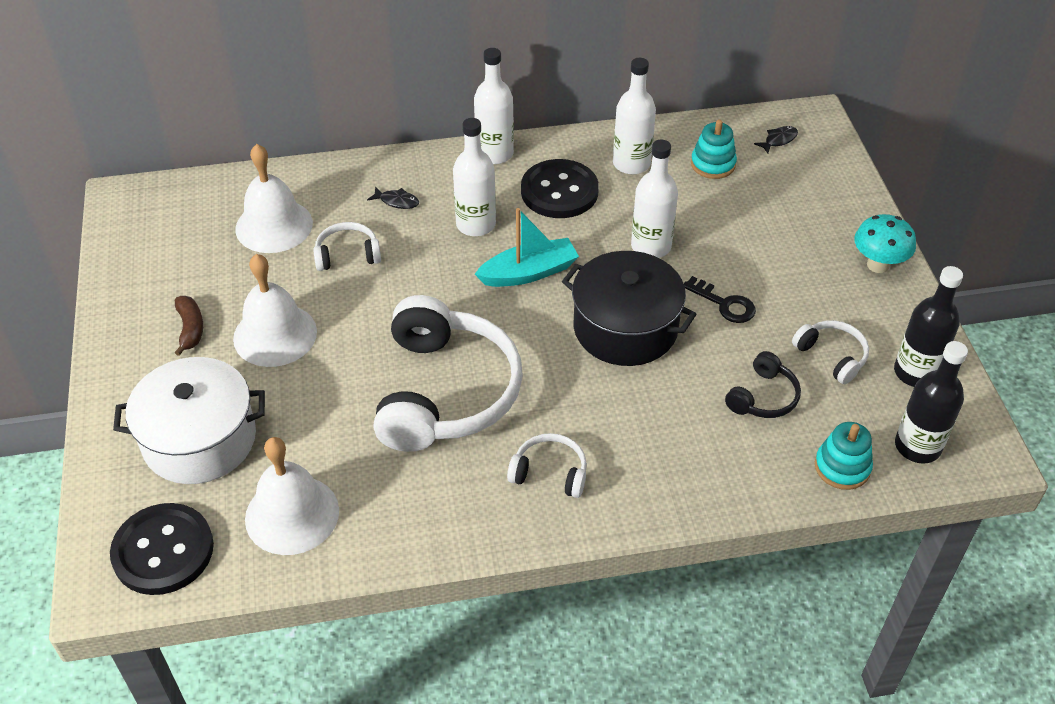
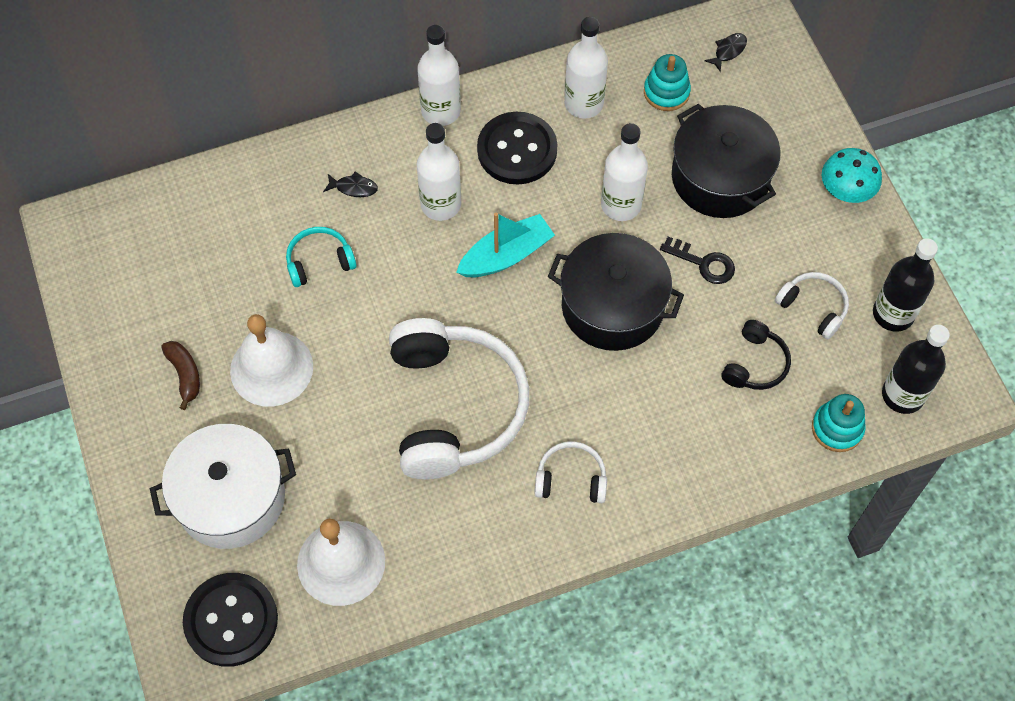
camera: 10 degrees left, 15 degrees up
(274, 226) = (234, 237): white bell -> none
(347, 255) = (319, 262): white headphones -> turquoise headphones
(754, 236) = (720, 177): none -> black pot

